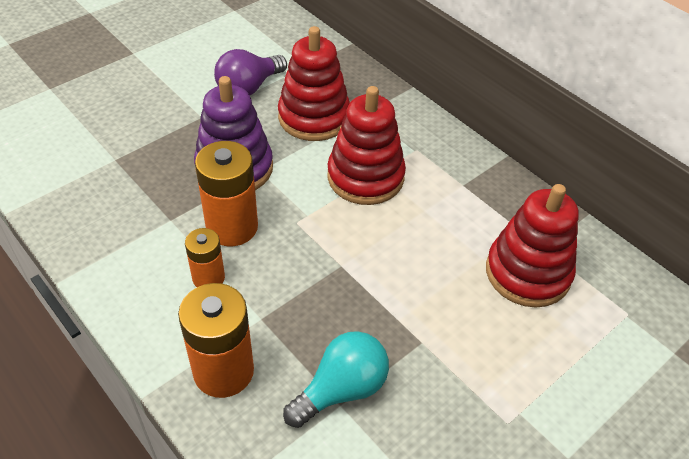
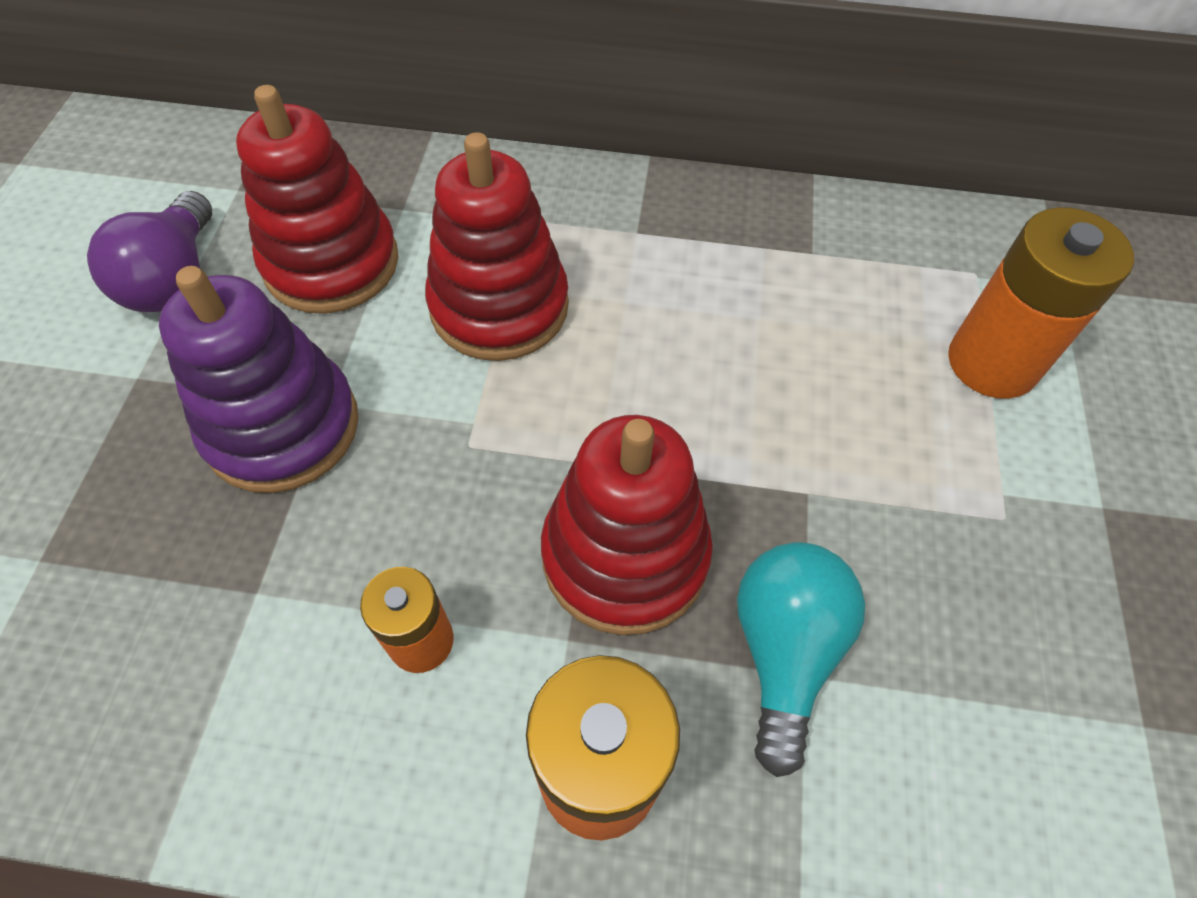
camera: 40 degrees left, 10 degrees up
(232, 227) = (375, 527): orange battery -> orange battery (992, 363)
(527, 273) = (828, 299): red stacking toy -> red stacking toy (625, 555)

